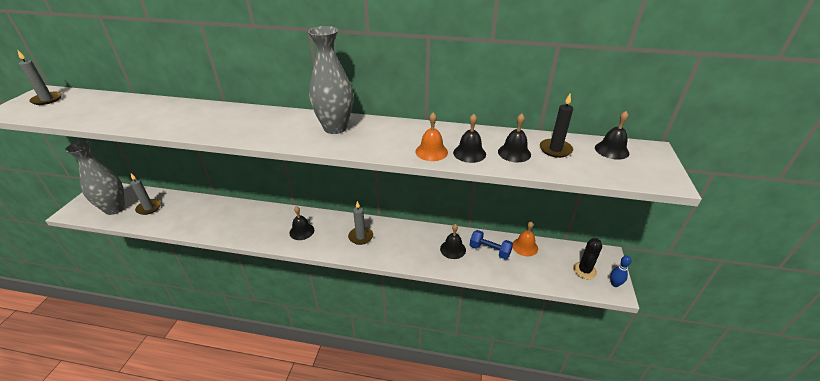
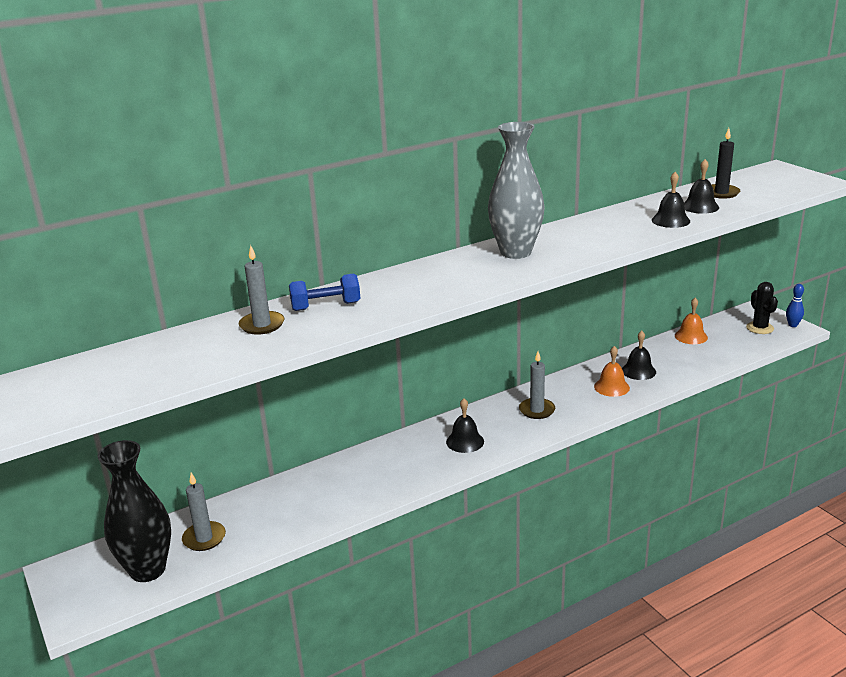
camera: 40 degrees left, 10 degrees down
(47, 99) = (47, 387): grey candle -> grey candle (262, 325)
(115, 209) = (148, 570): grey vase -> black vase
(431, 152) = (641, 232): orange bell -> orange bell (611, 387)
(489, 250) = (669, 355): blue dumbbell -> blue dumbbell (326, 306)
(611, 150) = (755, 178): black bell -> none

